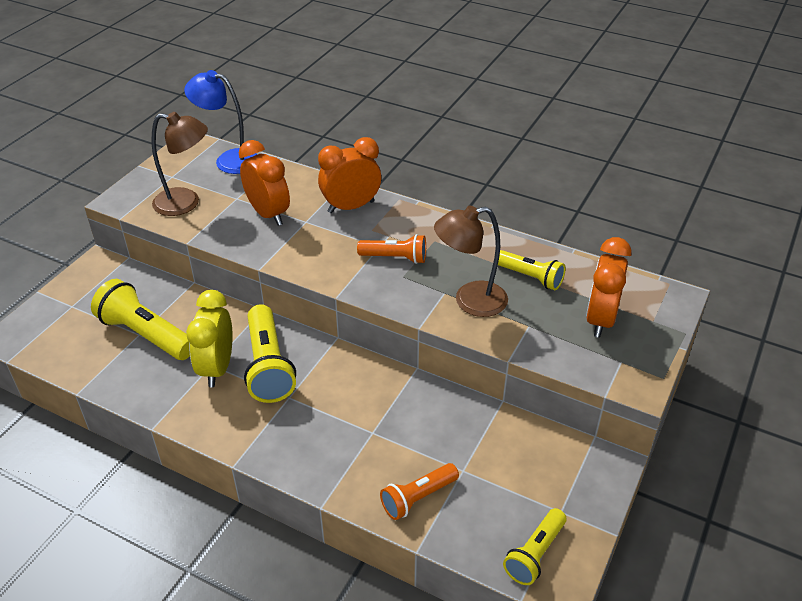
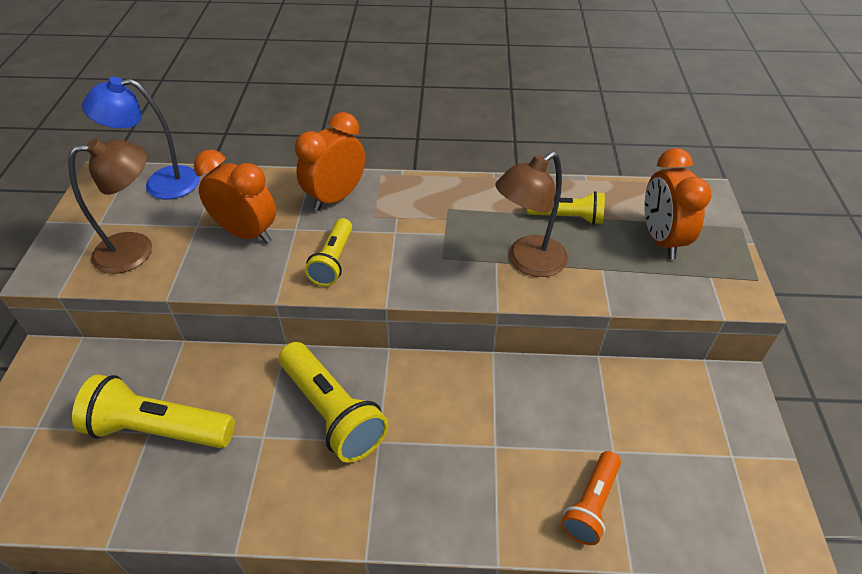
camera: 25 degrees left, 5 degrees up
(217, 368) = (273, 438): yellow clock -> none
(395, 258) = (420, 240): orange flashlight -> none
(535, 554) = (743, 517): yellow flashlight -> yellow flashlight (333, 261)

